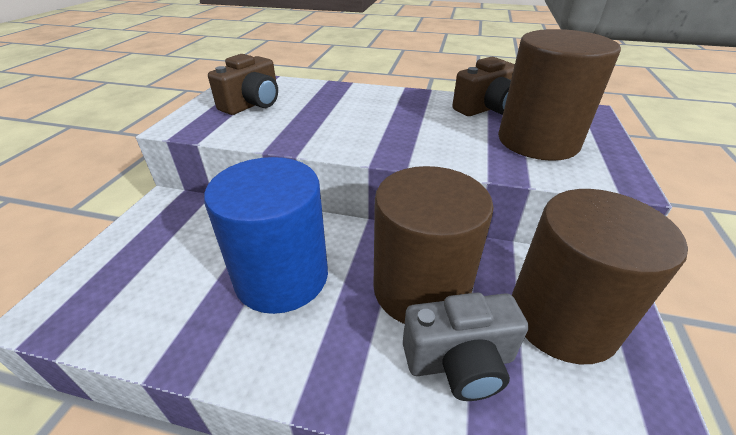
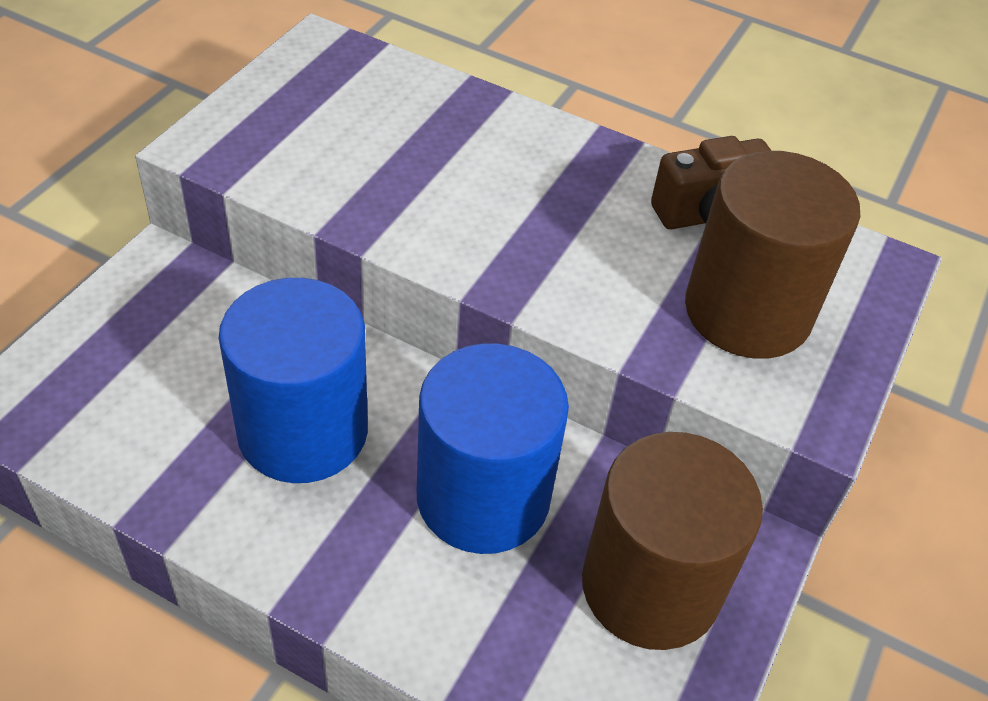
camera: 10 degrees right, 10 degrees up
(252, 104) = (324, 117): brown camera -> none
(421, 289) = (483, 497): brown cylinder -> blue cylinder
(460, 362) = (487, 602): grey camera -> none

